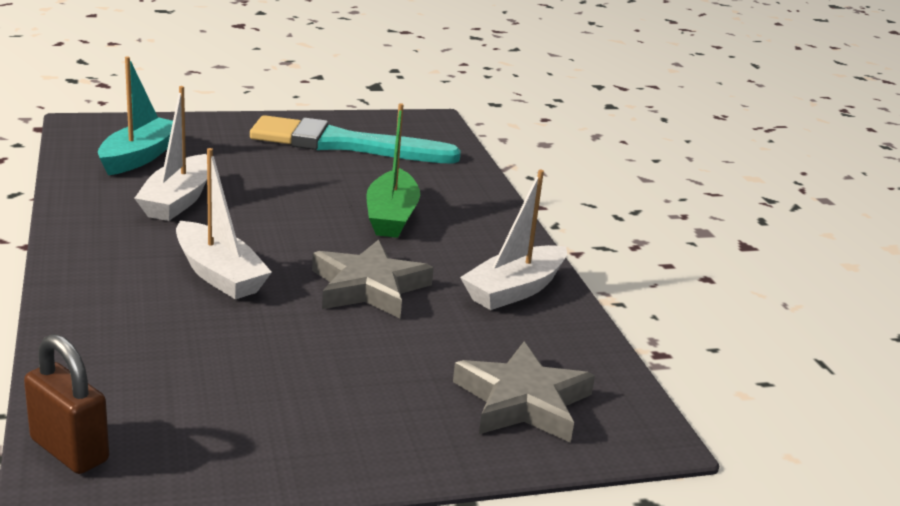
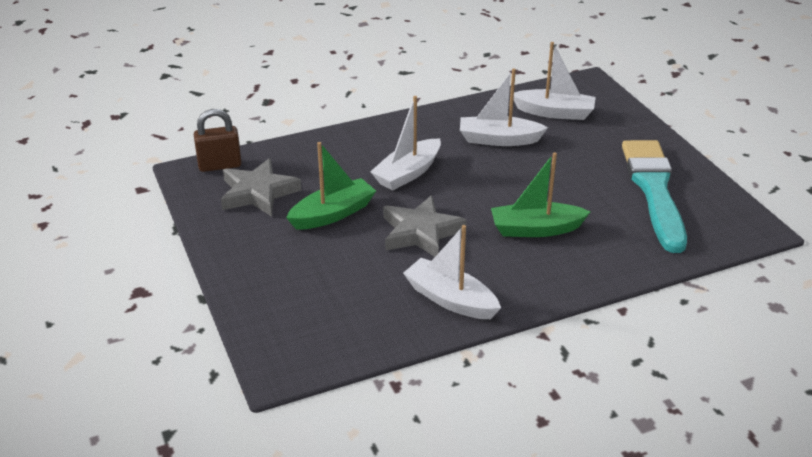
camera: 85 degrees right, 10 degrees up
(69, 450) = (220, 165): brown padlock -> brown padlock turned 45 degrees clockwise
(139, 157) = (554, 112): turquoise boat -> white boat
(293, 348) = (333, 214): none -> green boat
(523, 401) = (302, 311): grey star -> grey star (258, 193)

